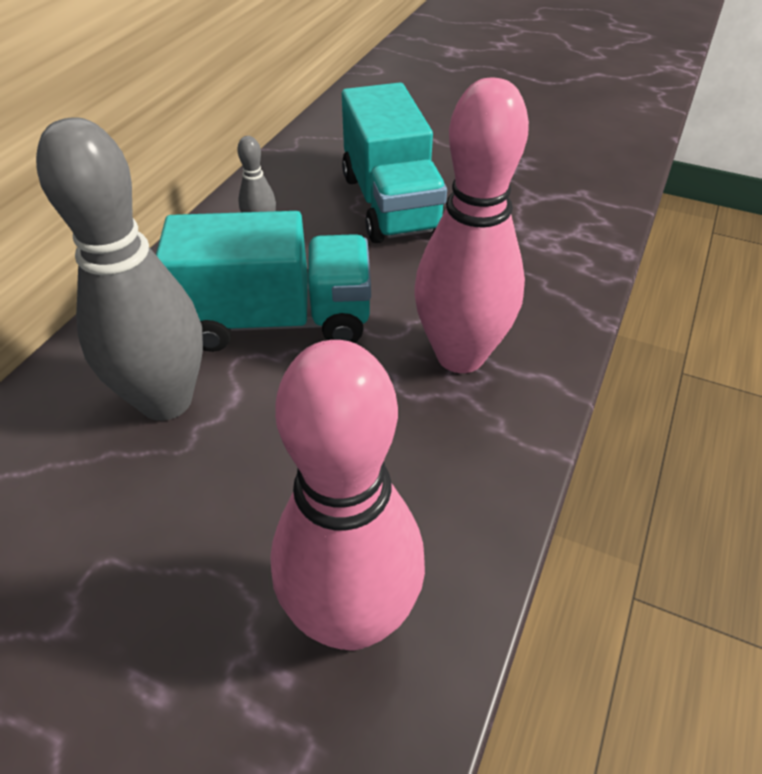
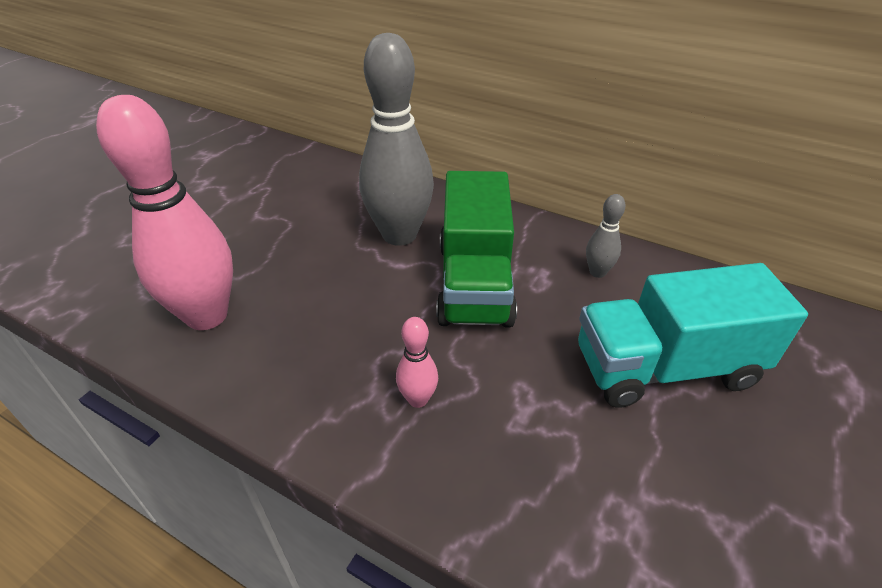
camera: 95 degrees right, 5 degrees down
(277, 321) = (474, 283): turquoise truck -> green truck
(460, 355) = (418, 399): pink bowling pin -> pink bowling pin, size x0.44

